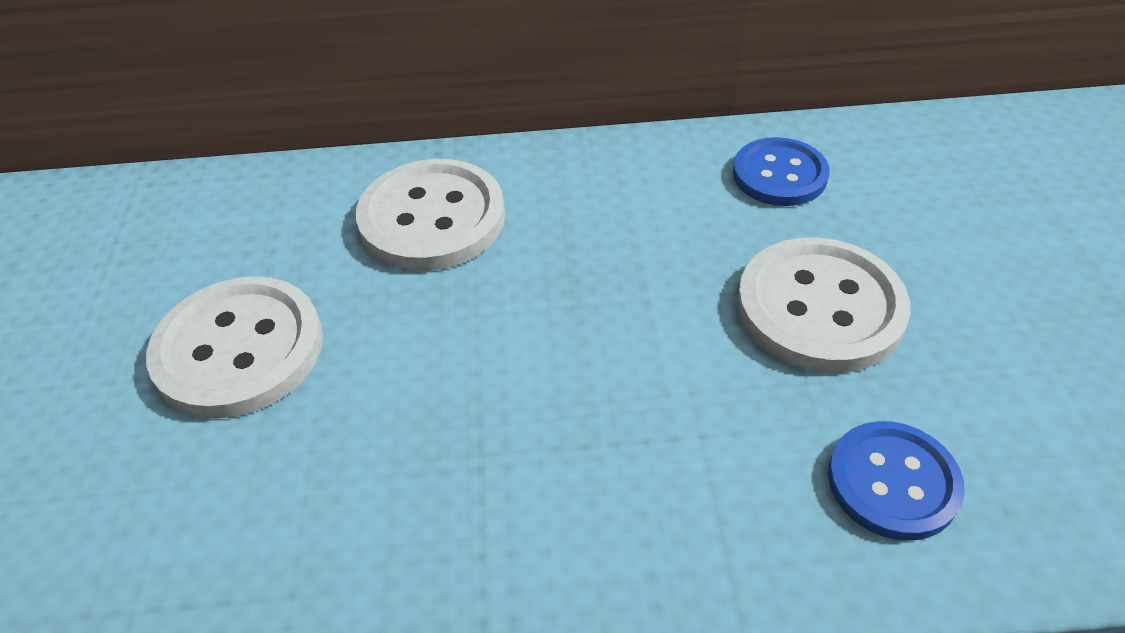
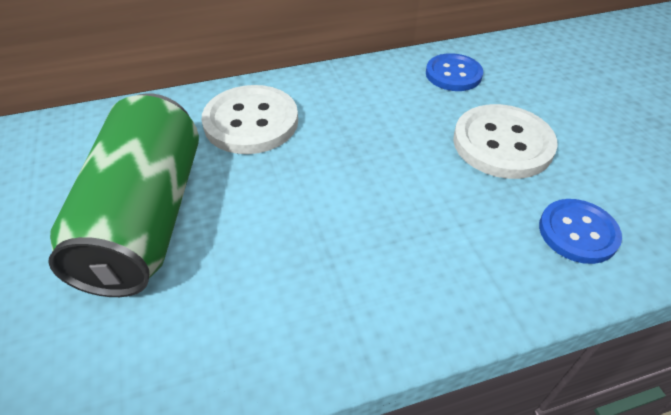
camera: 15 degrees left, 0 degrees up
(239, 350) = (146, 217): white button -> green can

